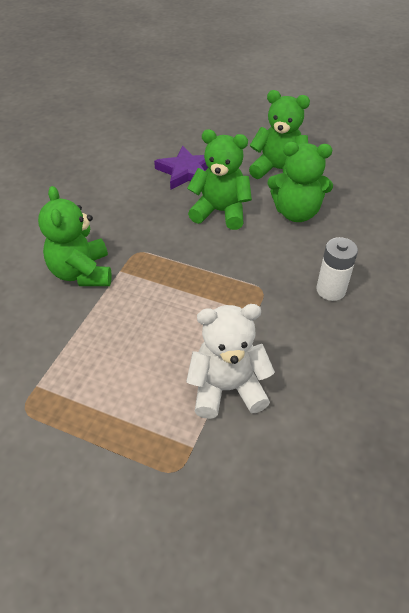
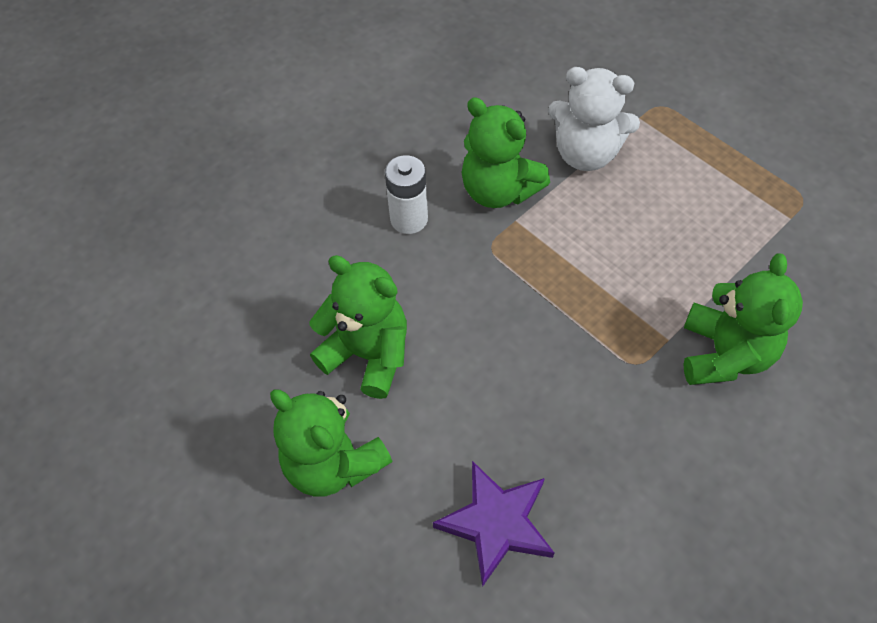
camera: 155 degrees left, 10 degrees up
(220, 212) = (481, 399): green teddy bear -> green teddy bear (498, 190)

